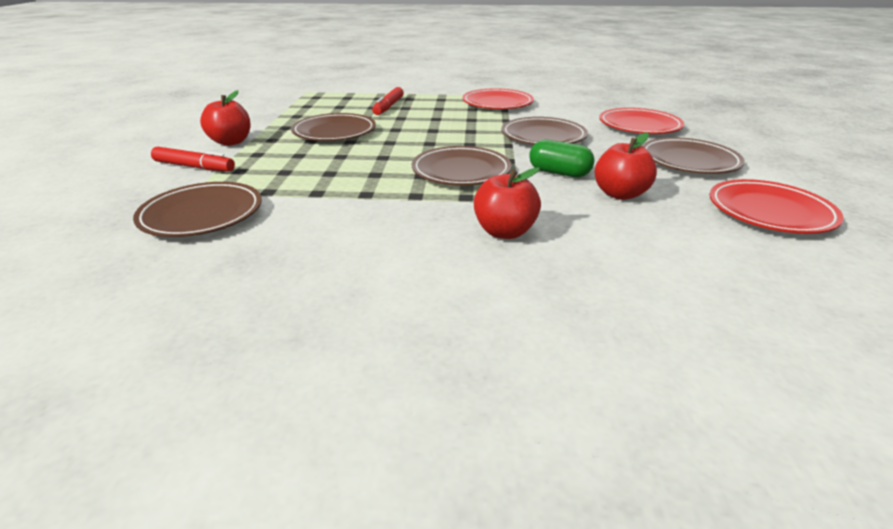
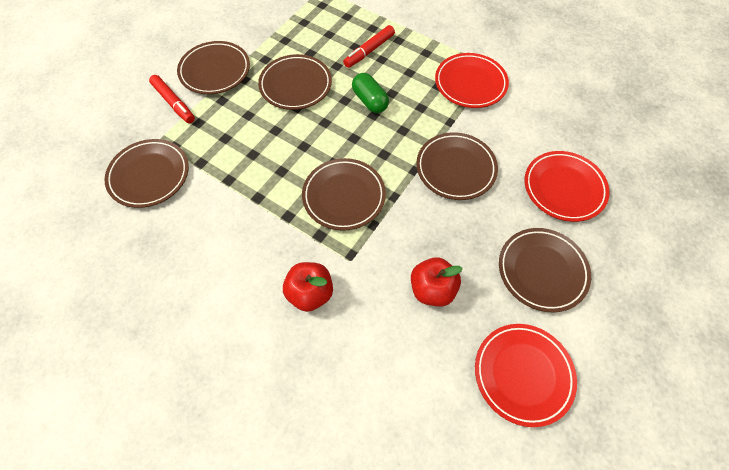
camera: 30 degrees right, 30 degrees up
(231, 142) = (215, 71): red apple -> brown plate
(559, 173) = (415, 235): green capsule -> green capsule (370, 101)

